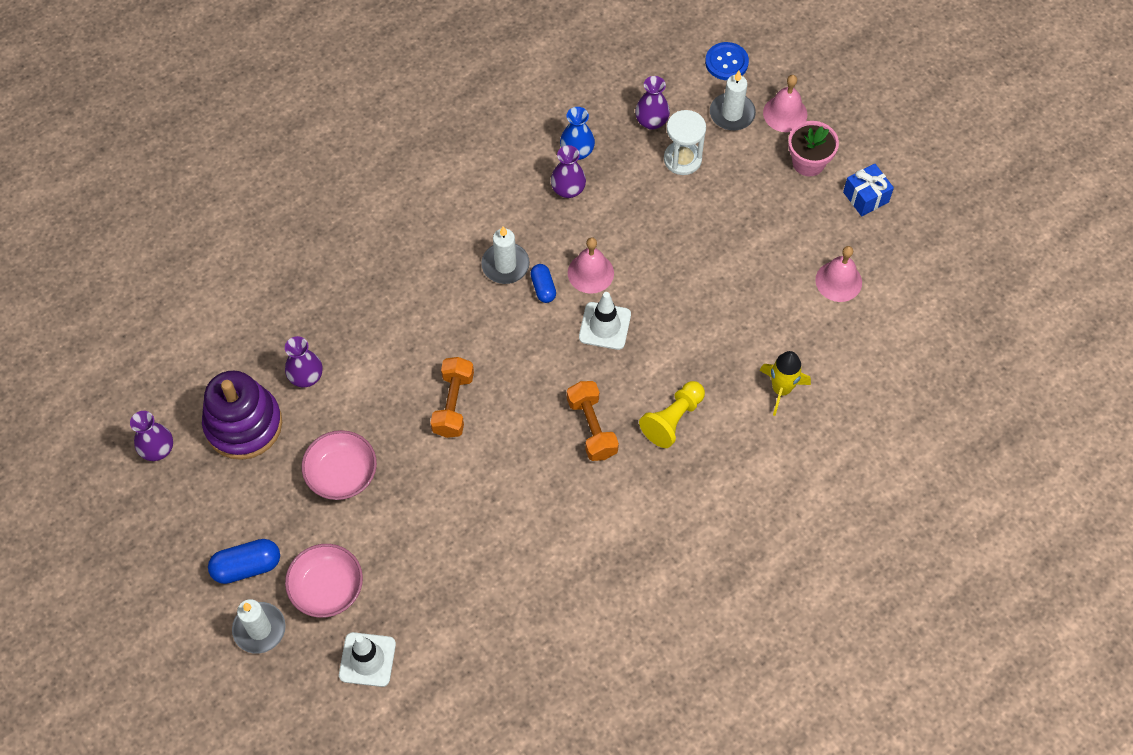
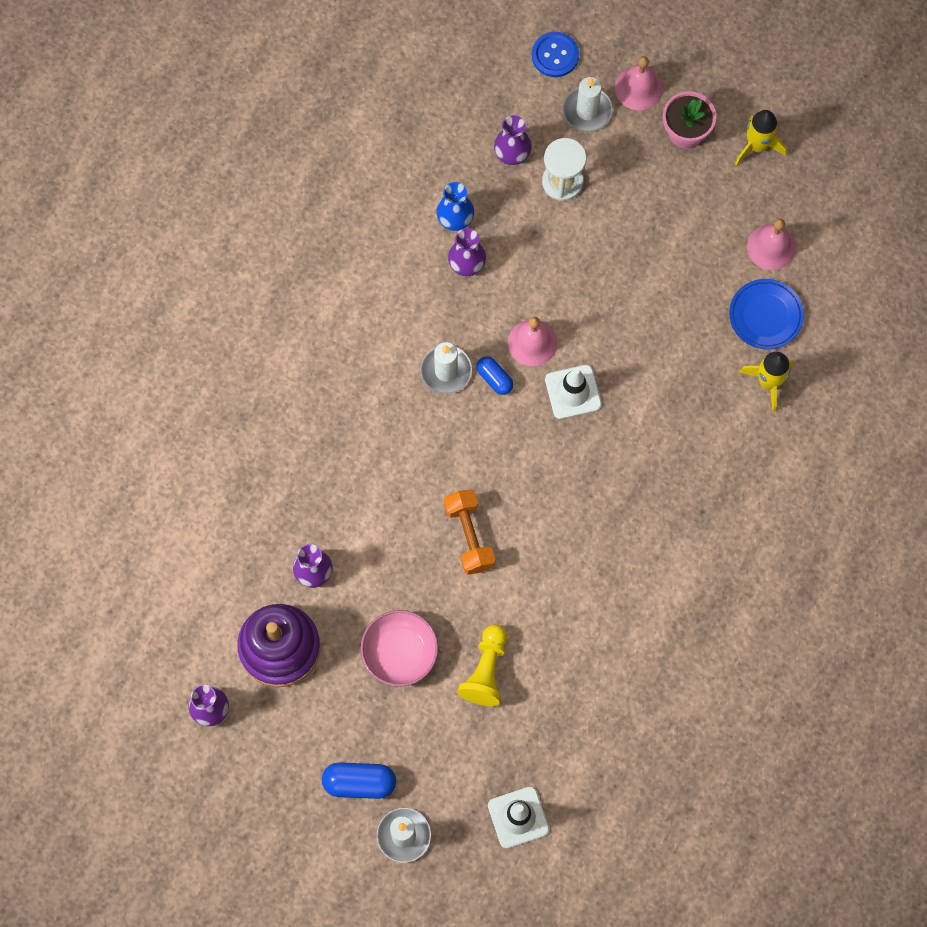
camera: 25 degrees left, 10 degrees up
(247, 566) = (359, 783): blue capsule -> blue capsule turned 45 degrees clockwise
(327, 588) = (445, 768): pink bowl -> none
(592, 427) = (611, 500): orange dumbbell -> none
(672, 419) = (682, 458): yellow pawn -> yellow pawn (486, 671)
(806, 334) = (765, 316): none -> blue plate
(865, 197) = (757, 146): blue gift -> yellow rocket

